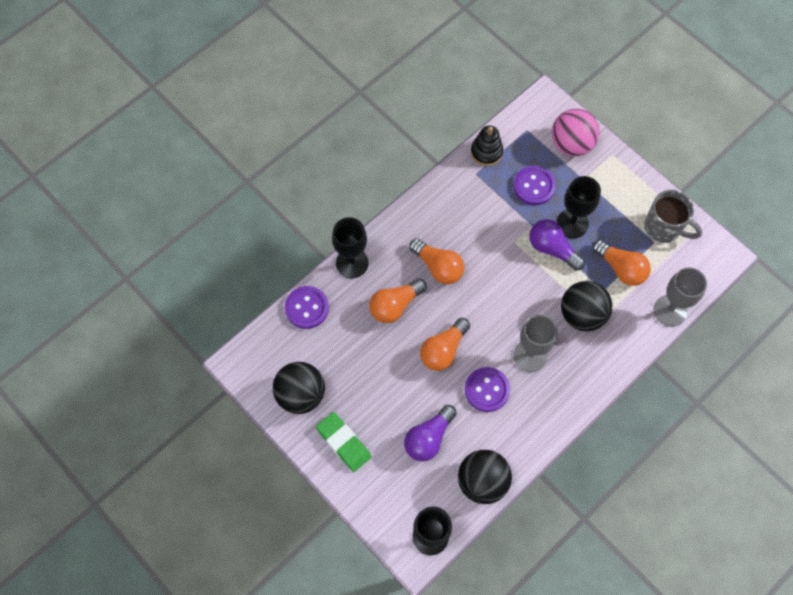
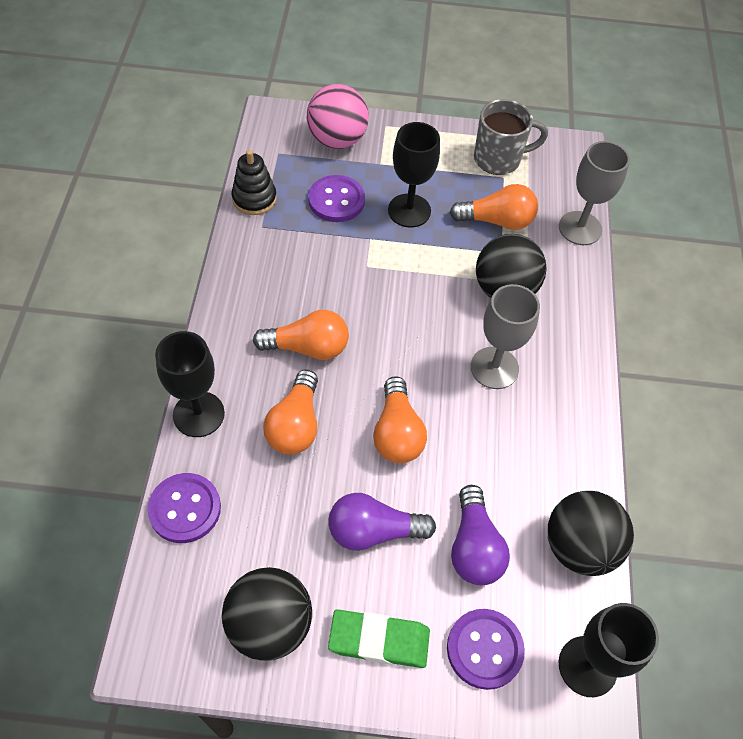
camera: 45 degrees left, 10 degrees down
(487, 390) = (485, 439): purple button -> purple button (484, 649)
(552, 249) = (413, 247): purple light bulb -> purple light bulb (373, 531)

